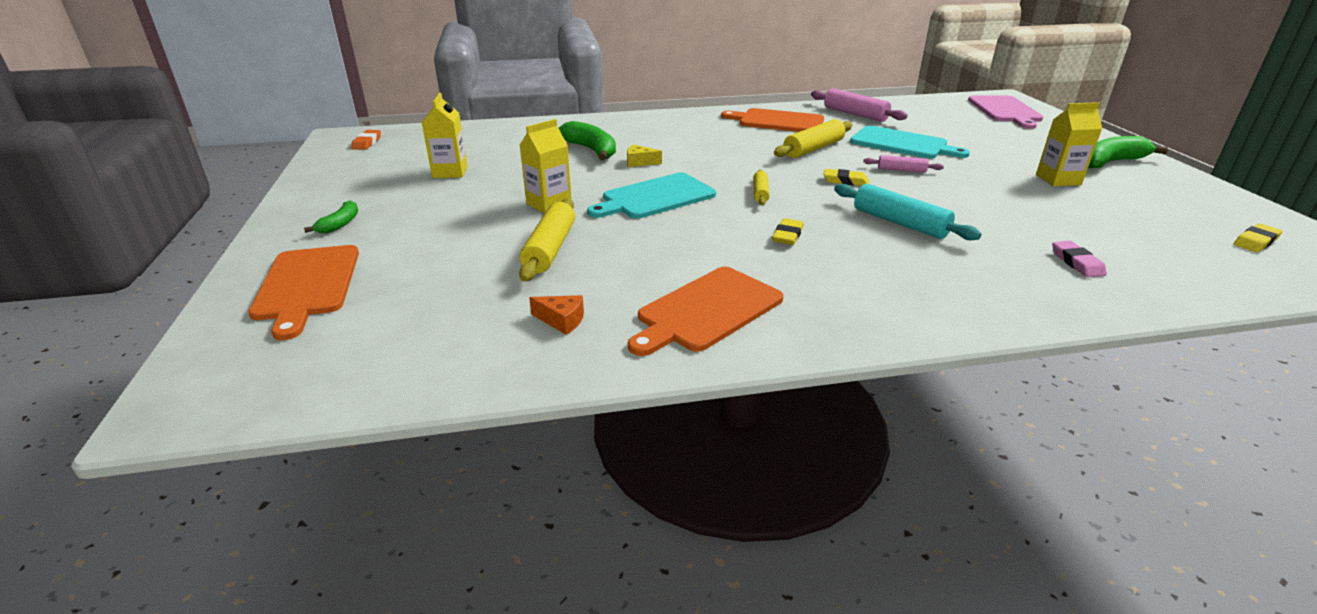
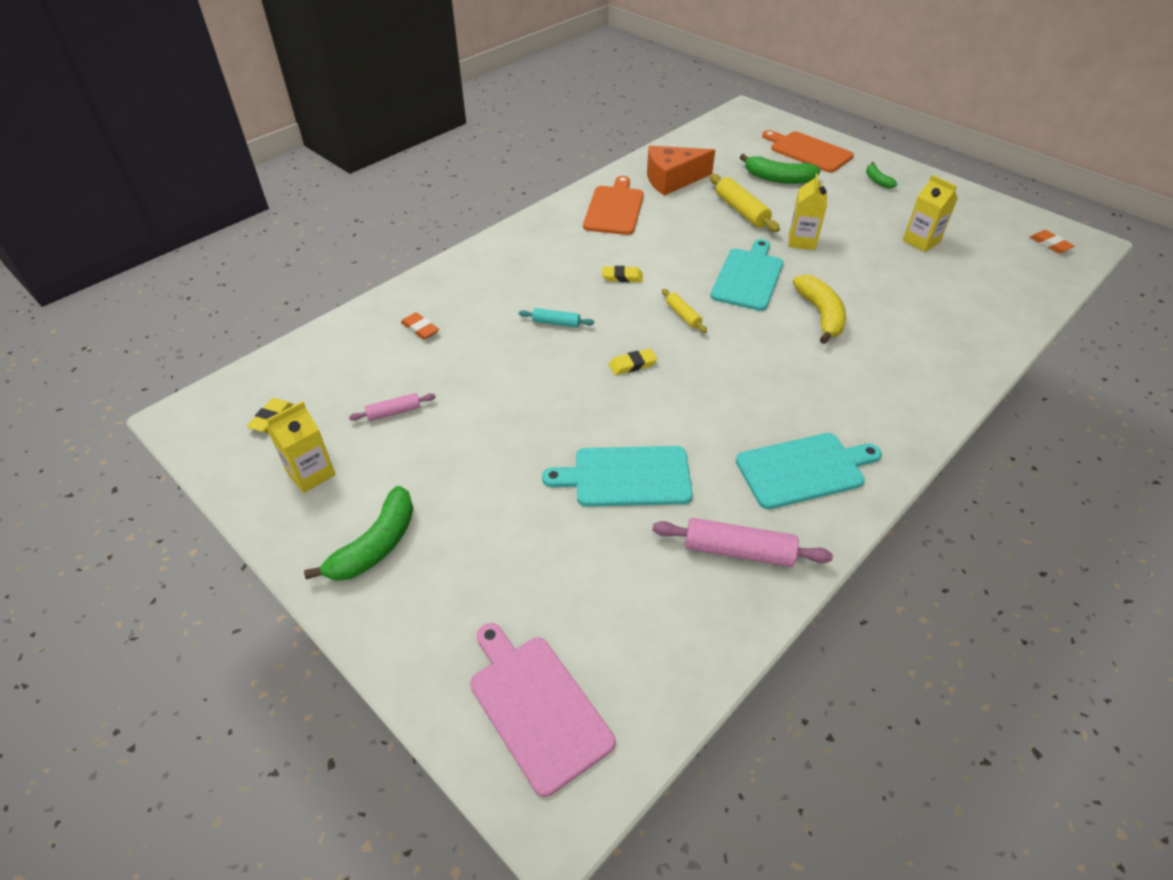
camera: 145 degrees right, 15 degrees up
(562, 320) = (672, 180): orange cheese -> orange cheese, size x2.29
(591, 150) = (884, 314): green banana -> green banana (778, 179)
(639, 162) = (820, 315): yellow cheese -> yellow banana
(777, 121) = (804, 470): orange cutting board -> turquoise cutting board
(787, 235) = (622, 277): yellow eraser -> yellow eraser turned 75 degrees counterclockwise
(813, 149) = (706, 415): yellow rolling pin -> none
(900, 223) = (556, 323): turquoise rolling pin -> turquoise rolling pin, size x0.57
(901, 170) = (595, 409): pink rolling pin -> pink rolling pin (394, 412)
(1058, 180) = (437, 463): yellow carton -> yellow carton (311, 473)
(1076, 263) = (420, 328): pink eraser -> orange eraser

